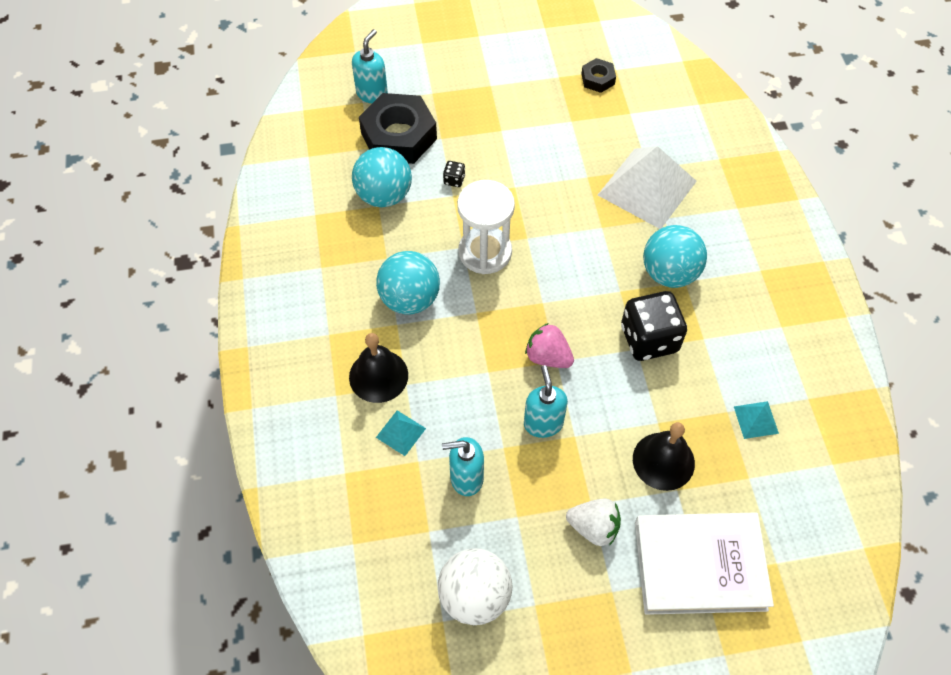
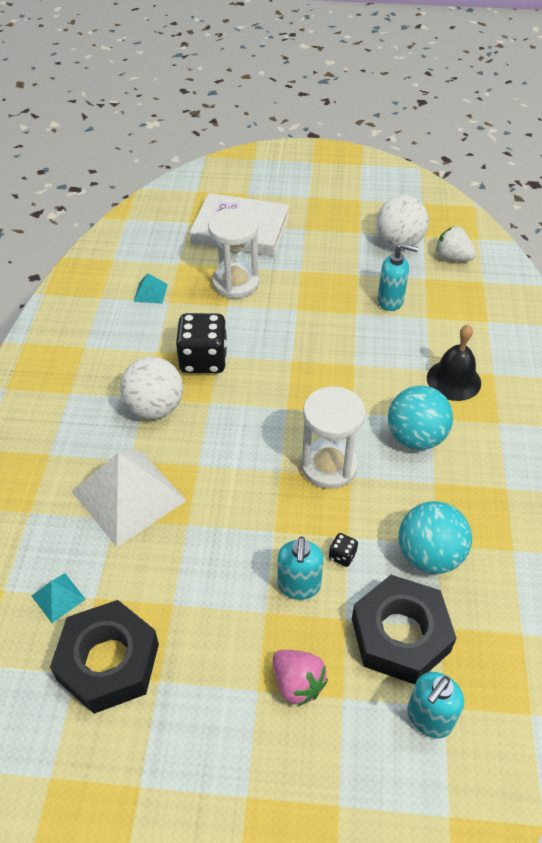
camera: 165 degrees left, 10 degrees down
(401, 433) = (438, 337): turquoise pyramid -> turquoise pyramid (58, 597)
(543, 423) = (319, 321): turquoise soap dispenser -> turquoise soap dispenser (299, 586)
(548, 357) = (298, 364): pink strawberry -> pink strawberry (297, 683)
(593, 527) = (304, 259): white strawberry -> white strawberry (452, 257)
(598, 79) = (108, 662): black nut -> black nut, size x2.07
(663, 461) = (235, 283): black bell -> white hourglass
(669, 273) = (155, 408): turquoise ball -> white ball

